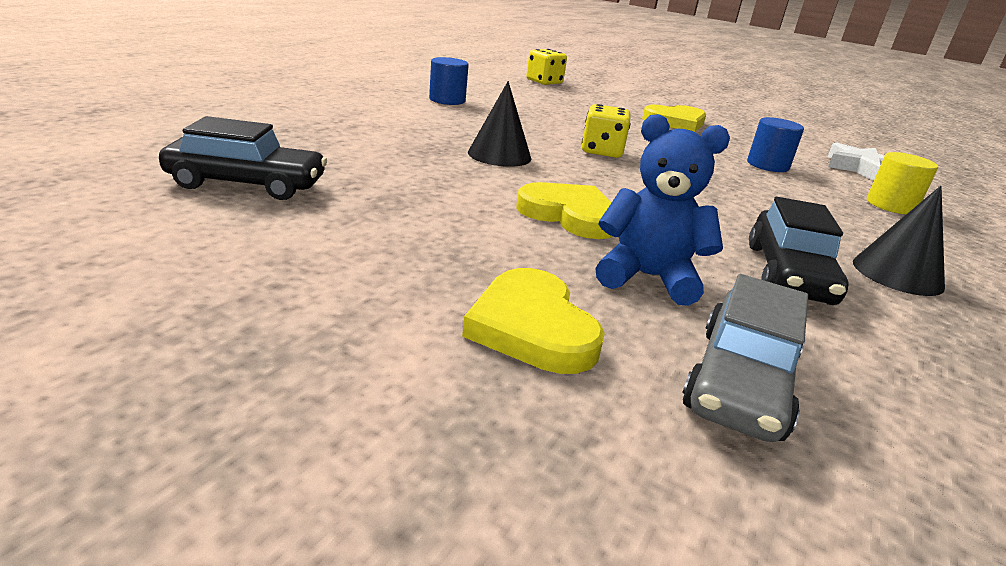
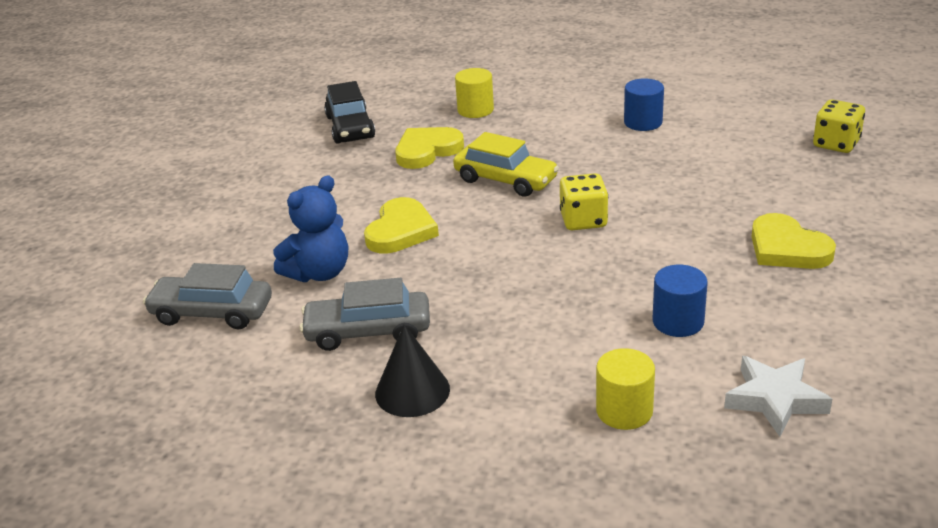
camera: 80 degrees right, 5 degrees up
(320, 130) = (475, 110): none -> yellow cylinder
(499, 155) = (505, 180): black cone -> yellow car
(532, 327) = (235, 245): yellow heart -> yellow heart (427, 151)
(647, 277) = (319, 273): blue teddy bear -> blue teddy bear turned 45 degrees clockwise
(788, 274) = (368, 331): black car -> grey car

